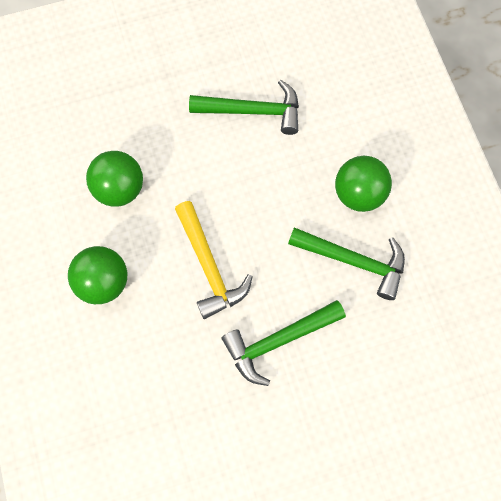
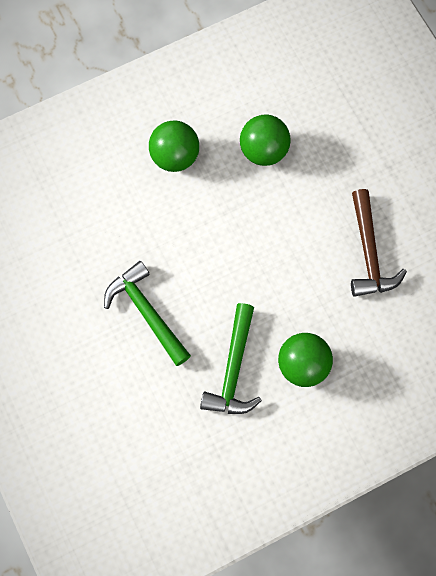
camera: 80 degrees right, 0 degrees up
(209, 266) = (204, 241): yellow hammer -> none
(253, 111) = (369, 253): green hammer -> brown hammer

